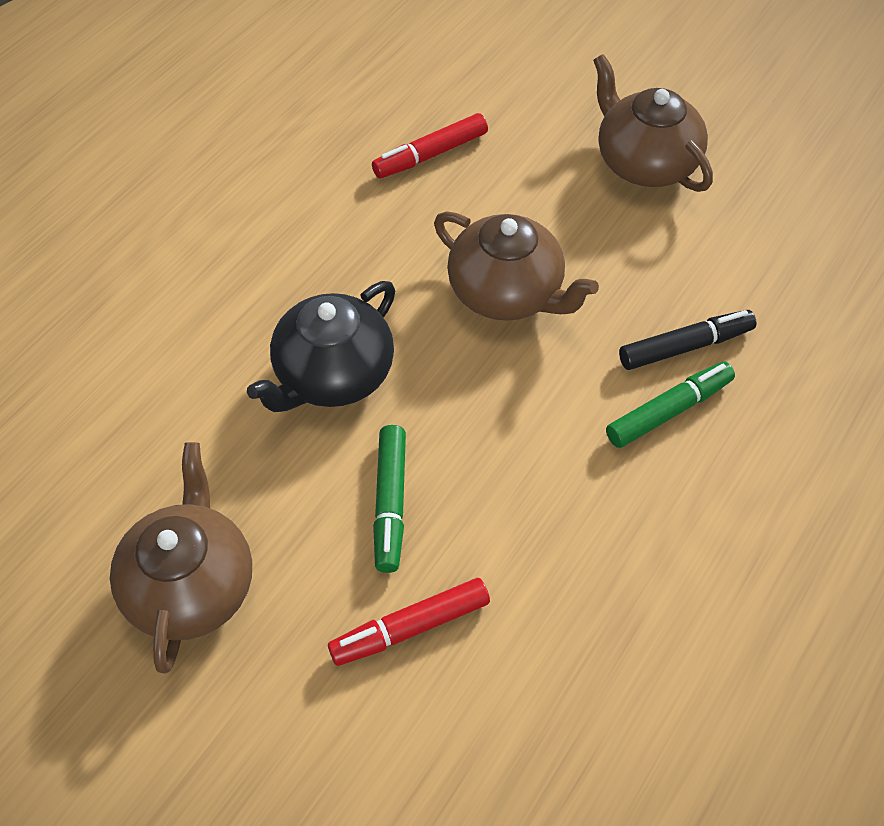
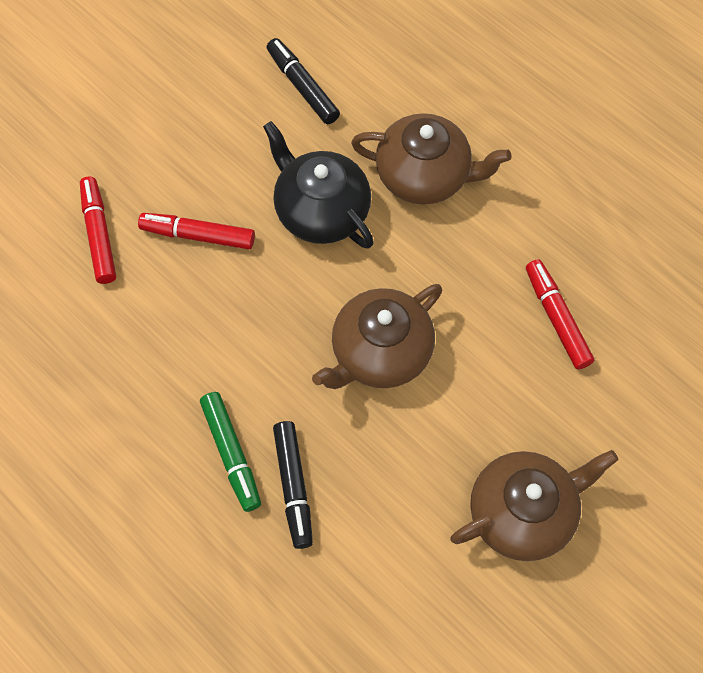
camera: 100 degrees right, 10 degrees up
(144, 424) = (303, 87): none -> black marker
(191, 586) = (167, 110): brown teapot -> brown teapot (424, 175)
(390, 503) = (198, 235): green marker -> red marker

